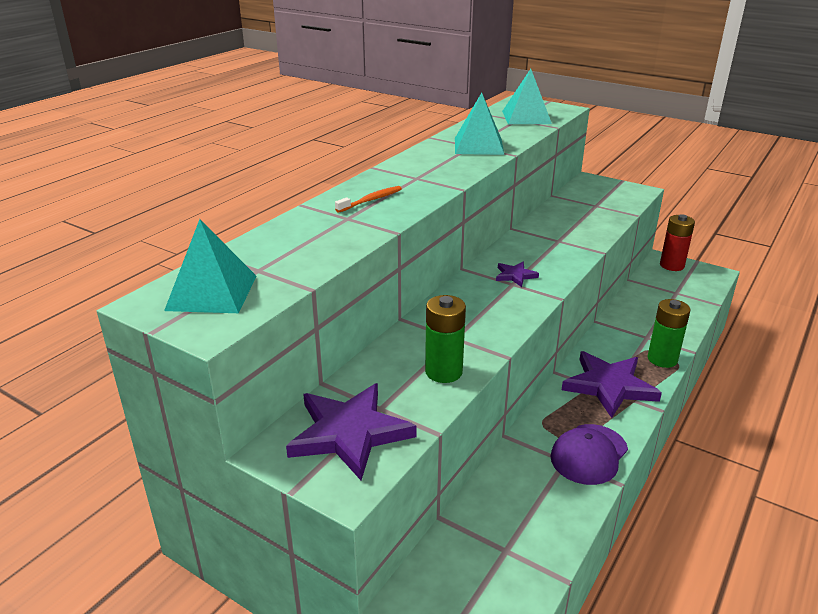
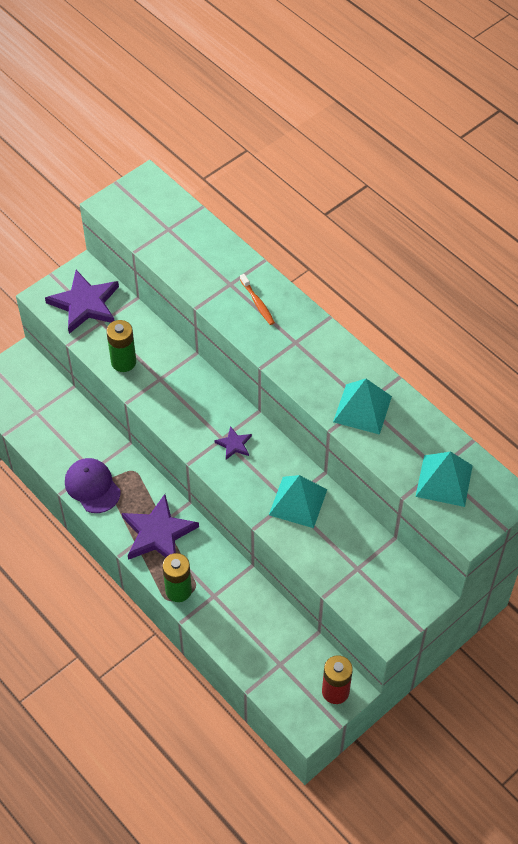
camera: 105 degrees right, 25 degrees up
(212, 292) = (147, 206): turquoise pyramid -> turquoise pyramid (298, 502)

